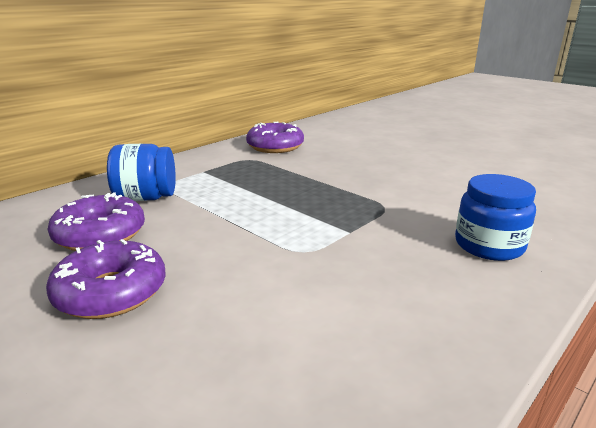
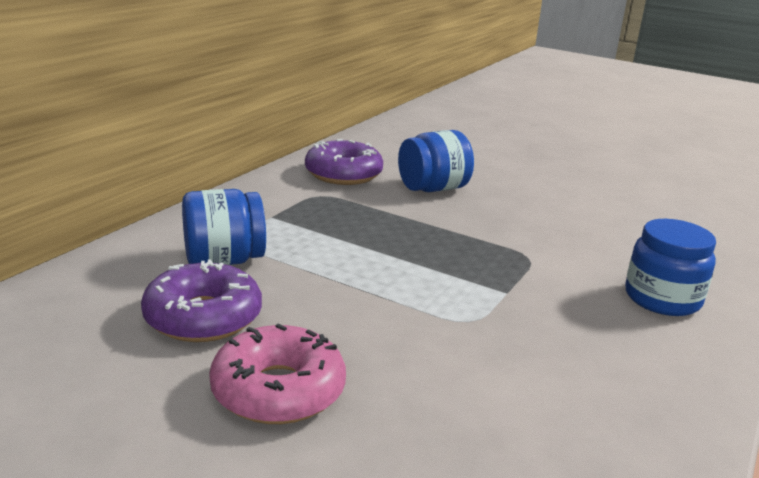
camera: 15 degrees left, 0 degrees up
(111, 292) = (278, 390): purple donut -> pink donut
(336, 157) = (433, 189): none -> blue jar

